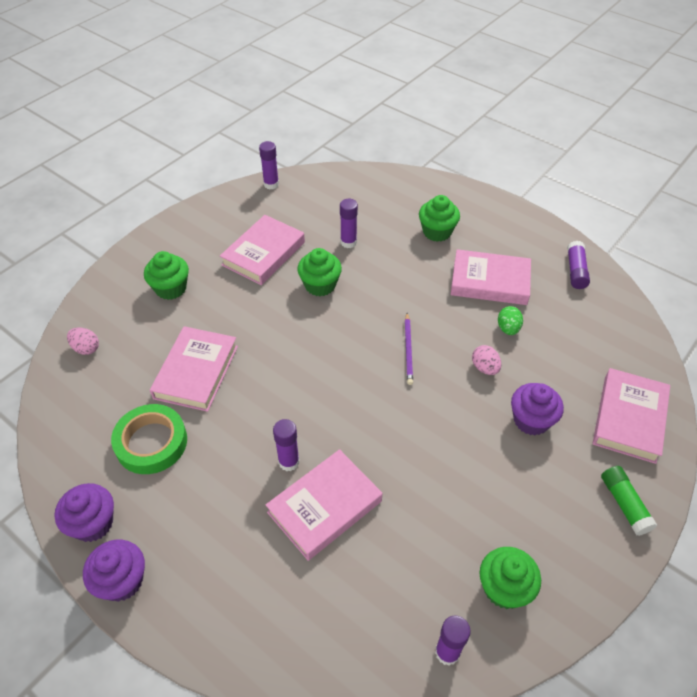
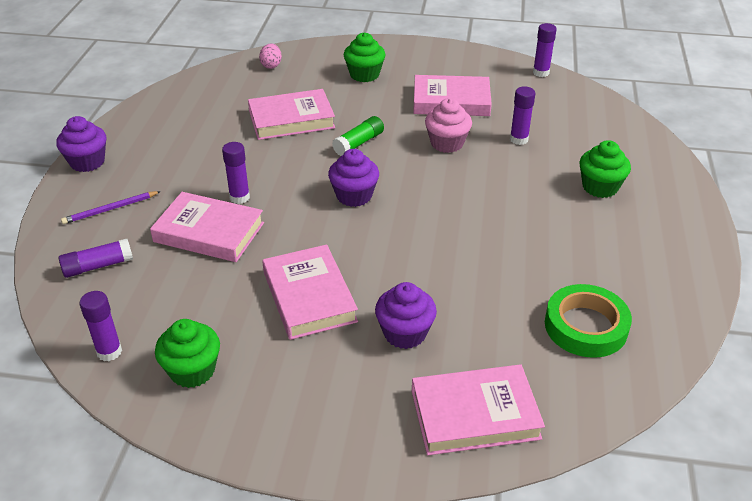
camera: 60 degrees right, 10 degrees down
(93, 523) = (125, 131): purple cupcake -> purple cupcake (354, 196)
(151, 442) = (209, 127): green tape -> green tape (585, 326)
(320, 285) = (447, 143): green cupcake -> pink cupcake
(408, 350) = (420, 221): purple pencil -> purple pencil (110, 209)
(485, 368) = (444, 279): pink egg -> none
(490, 281) = (569, 246): pink book -> pink book (309, 296)
(508, 329) = (515, 279): green egg -> none
(575, 271) = (663, 308): purple glue stick -> purple glue stick (98, 266)
(624, 504) = (350, 439): green glue stick -> green glue stick (358, 143)

